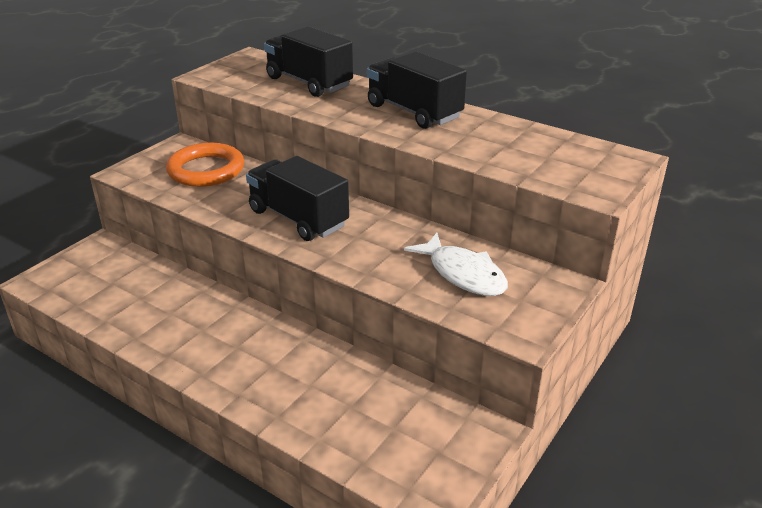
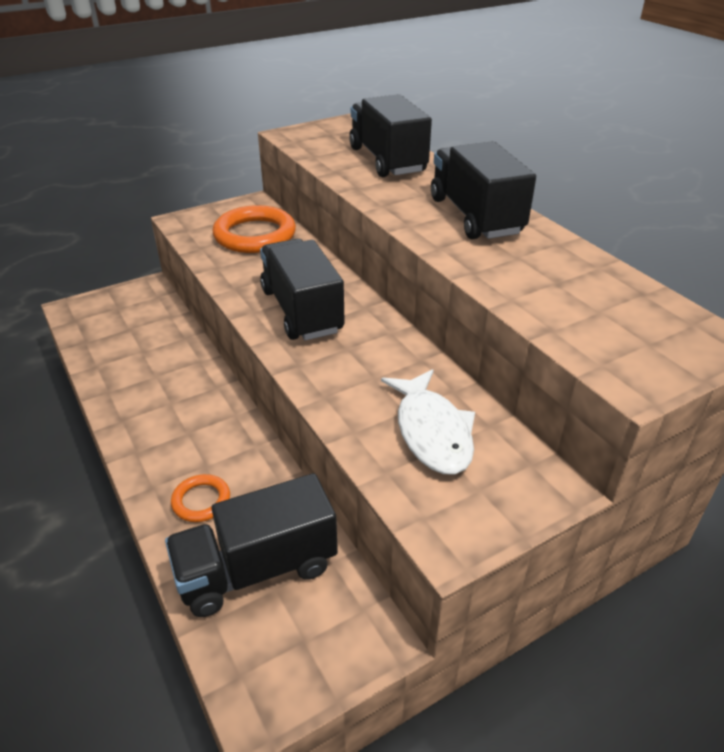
camera: 25 degrees right, 5 degrees up
(289, 391) = (201, 501): none -> orange ring
(370, 420) = (257, 569): none -> black truck

